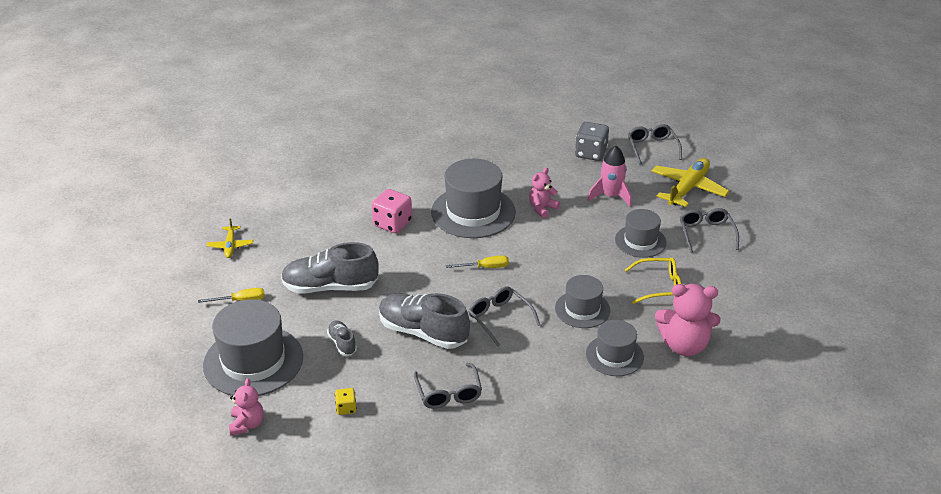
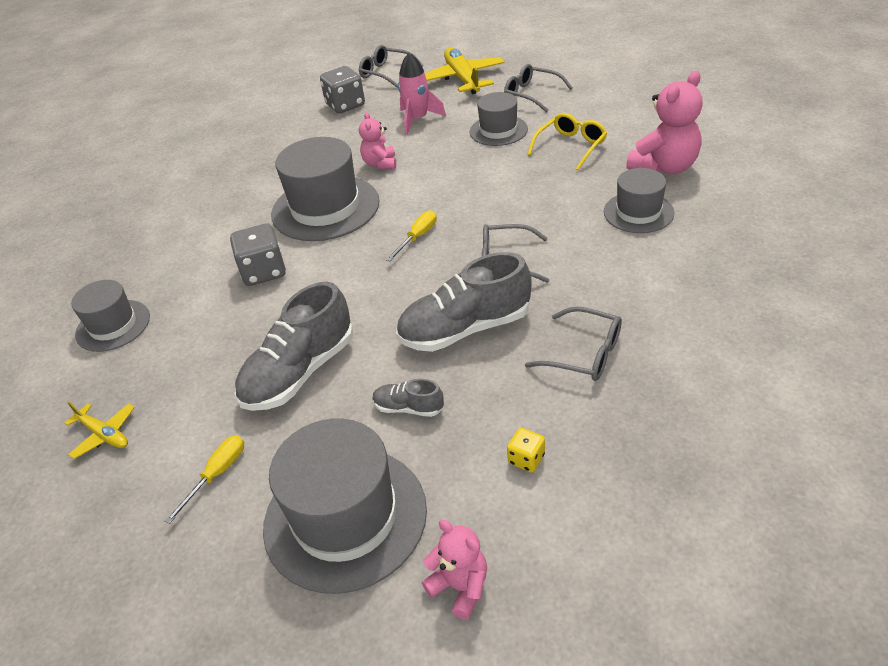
camera: 45 degrees left, 5 degrees up
(392, 223) = (263, 272): pink dice -> grey dice
(582, 309) = (552, 203): grey hat -> grey hat (113, 325)

